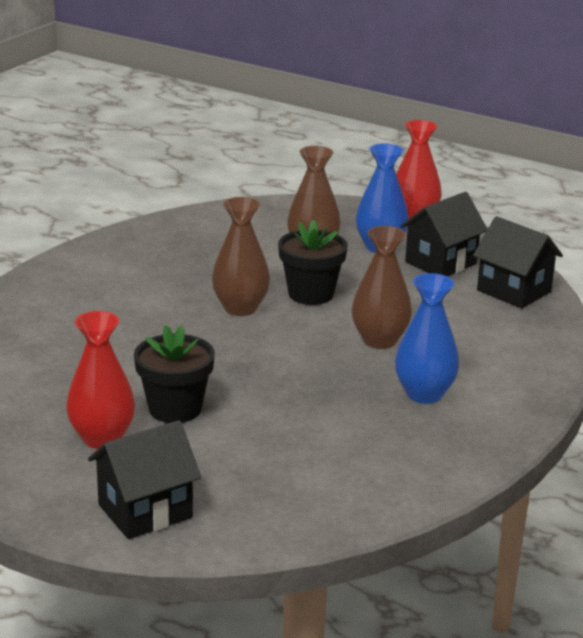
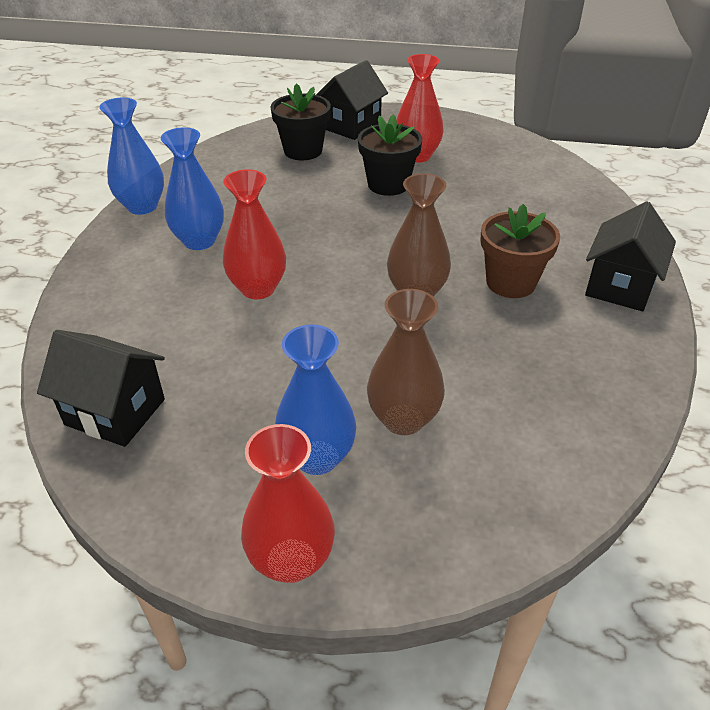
camera: 160 degrees right, 15 degrees up
(152, 298) = (510, 282): none -> brown flower pot
(311, 294) = (359, 334): black flower pot -> black flower pot (303, 151)
(379, 340) = (258, 288): brown vase -> red vase
(441, 263) = (221, 445): black house -> black house (619, 286)
(484, 449) = (142, 206): none -> blue vase

